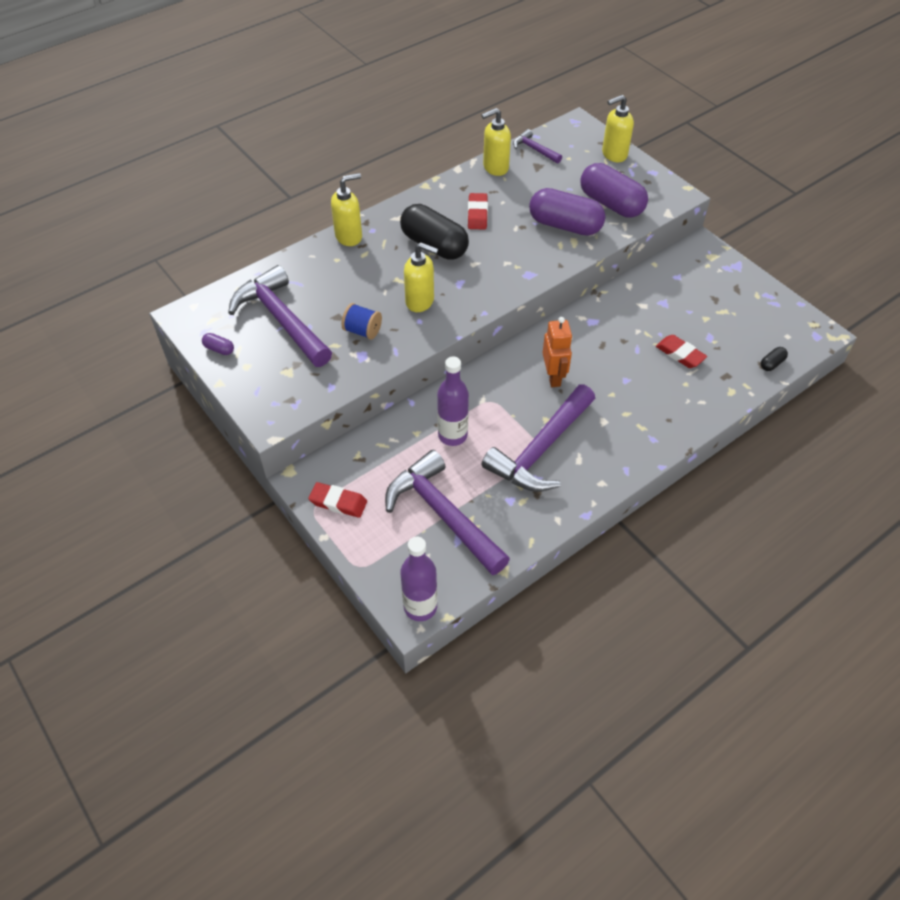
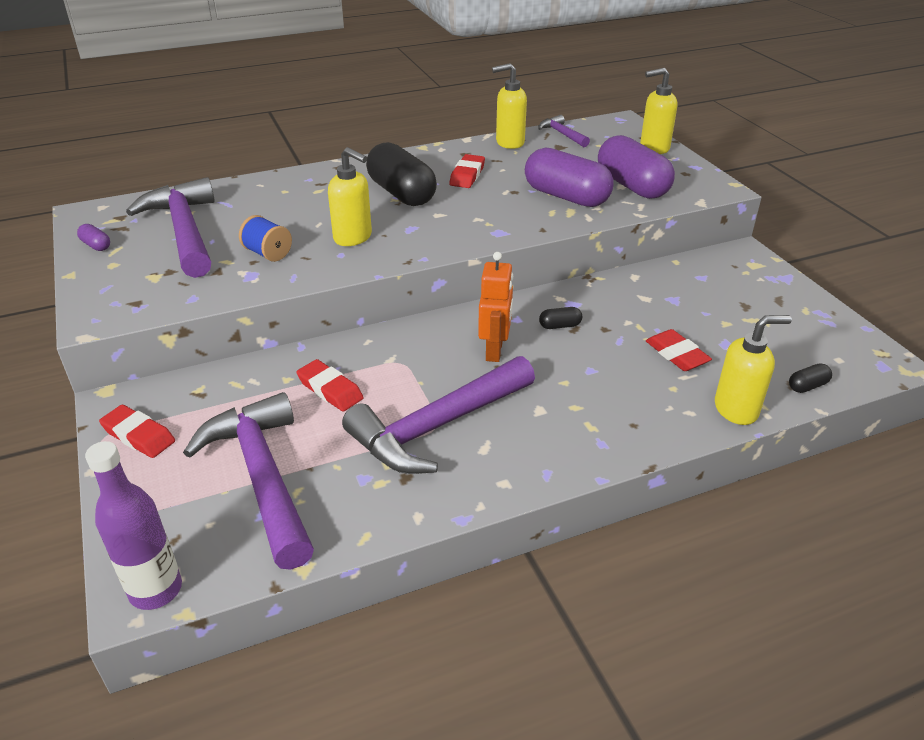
camera: 15 degrees right, 15 degrees down
(349, 236) = (311, 175): yellow soap dispenser -> yellow soap dispenser (736, 409)
(452, 435) = (330, 390): purple bottle -> red eraser
(591, 344) = (559, 326): none -> black capsule

